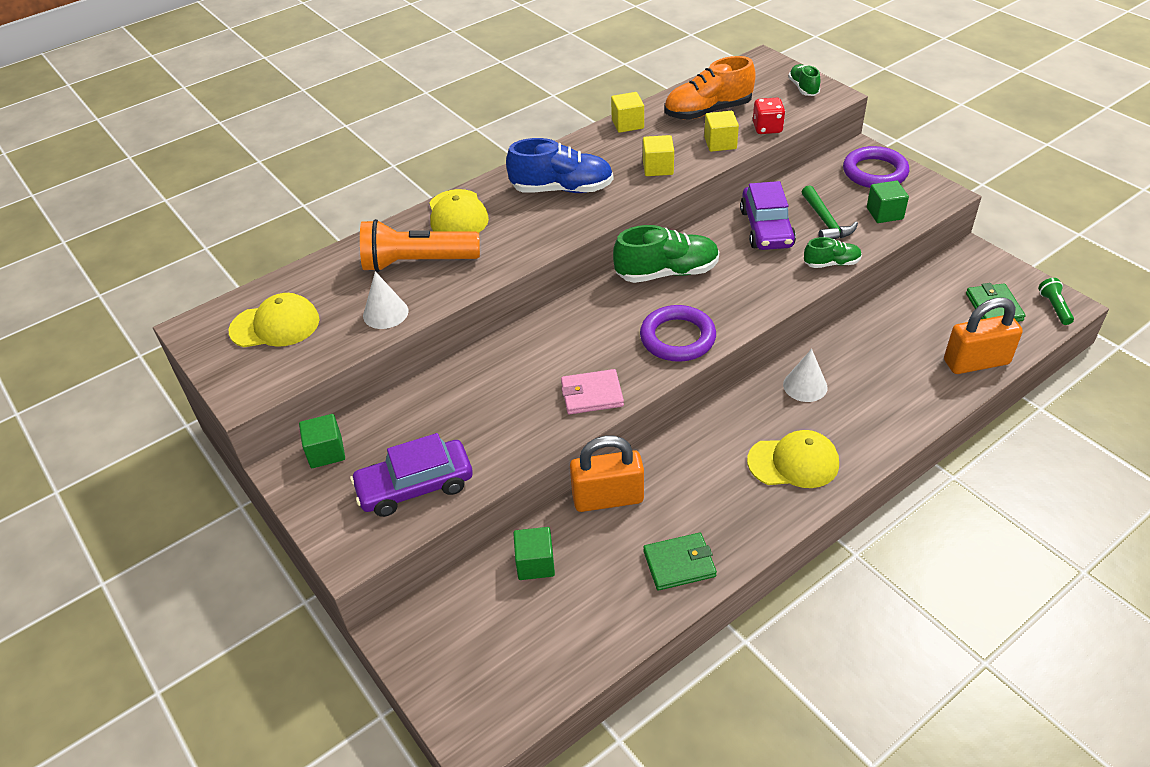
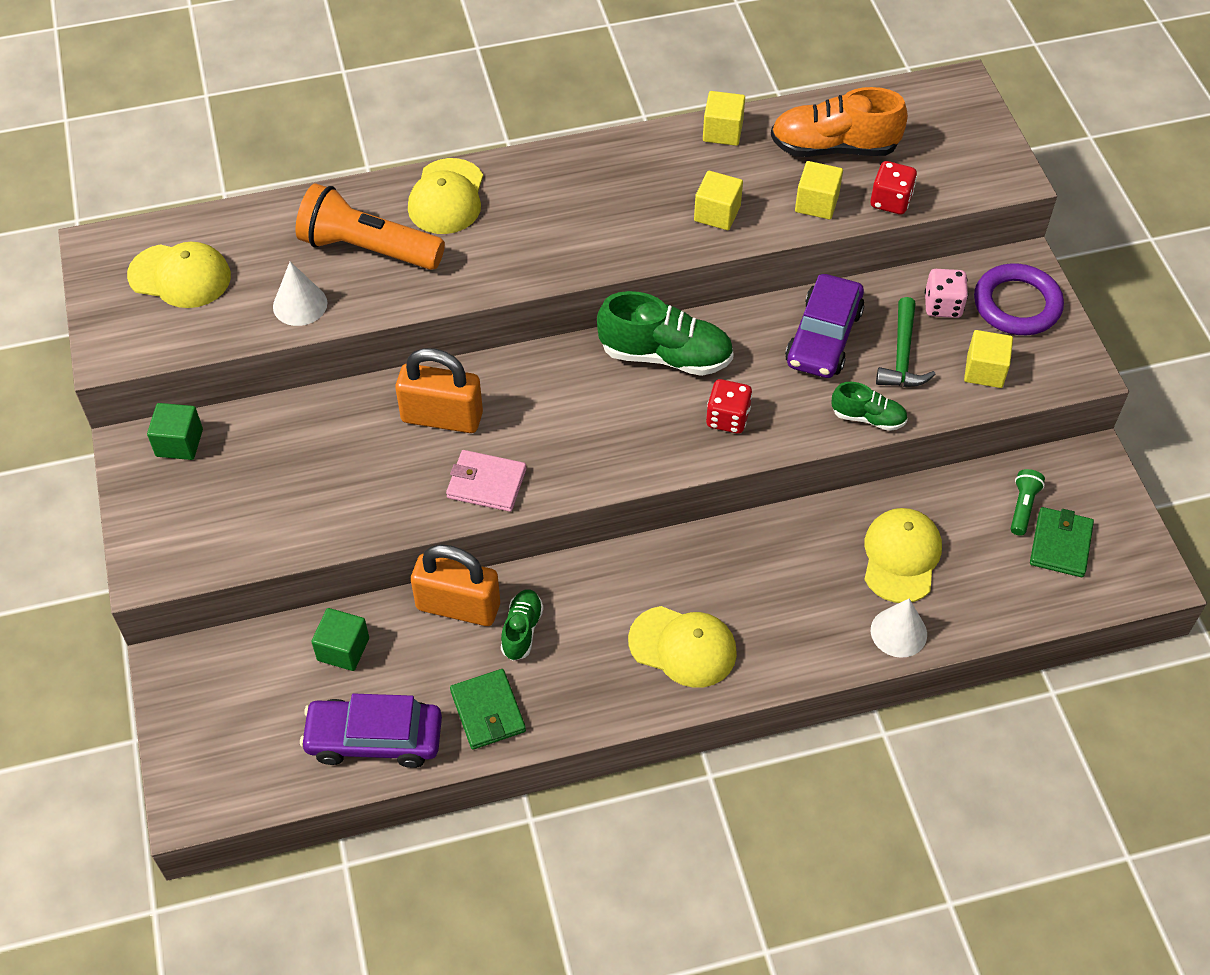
camera: 20 degrees right, 10 degrees up
(415, 486) = (247, 520): purple car -> purple car (374, 739)
(562, 189) = (585, 204): blue shoe -> none
(677, 338) = (623, 448): purple ring -> none
(679, 563) = (488, 711): green wallet -> green wallet turned 60 degrees clockwise
(737, 295) = (727, 418): none -> red dice
(803, 88) = (981, 153): green shoe -> green shoe (522, 630)
(805, 386) = (759, 558): white cone -> white cone (898, 632)
(829, 187) = (942, 306): none -> pink dice
(884, 213) = (984, 371): green cube -> yellow cube
(899, 350) = (901, 557): none -> yellow cap
(976, 362) = (982, 608): orange padlock -> orange padlock (442, 417)
(1054, 307) = (1136, 575): green flashlight -> green flashlight (1022, 507)

